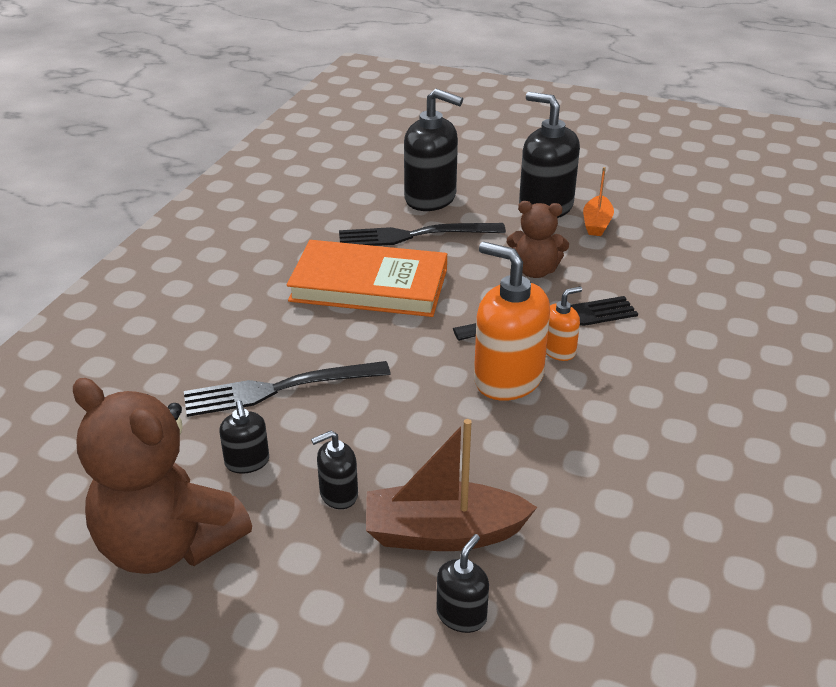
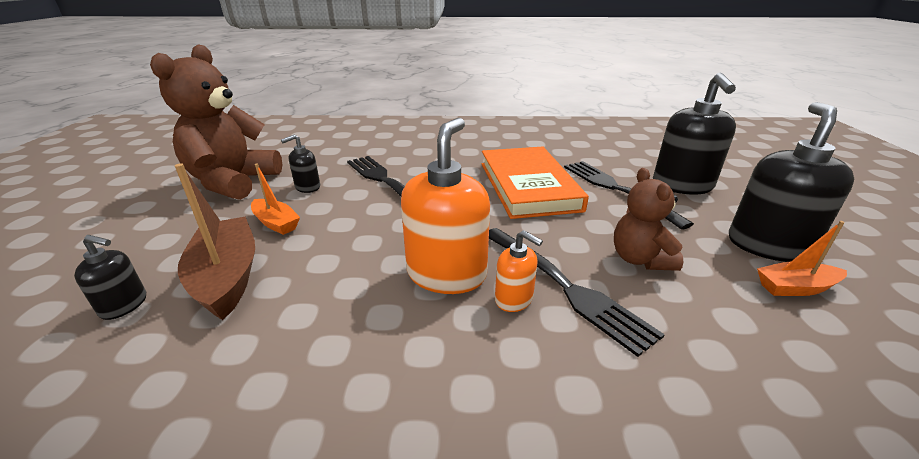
camera: 70 degrees right, 5 degrees down
(338, 494) = (276, 223): black soap dispenser -> orange boat

